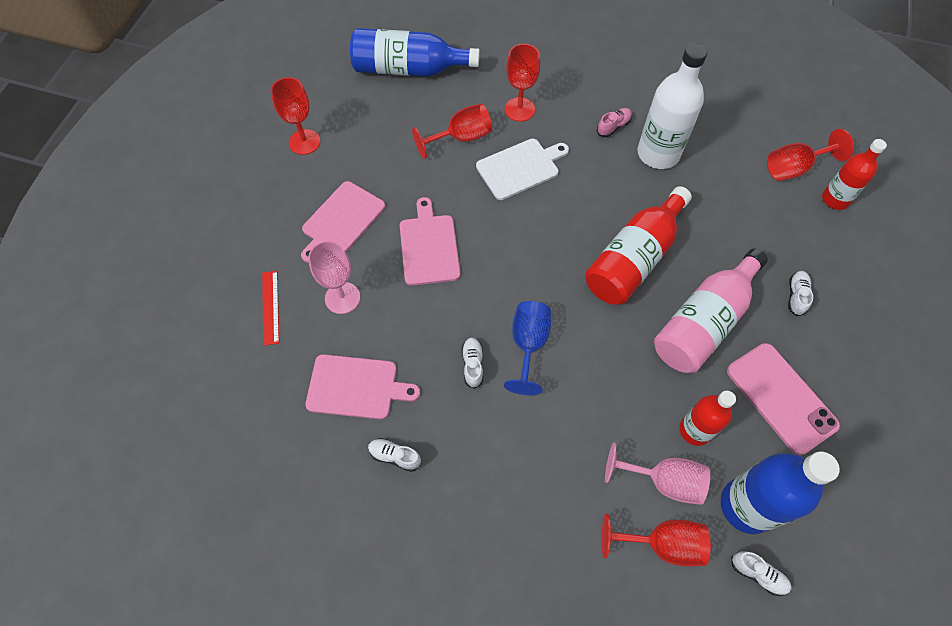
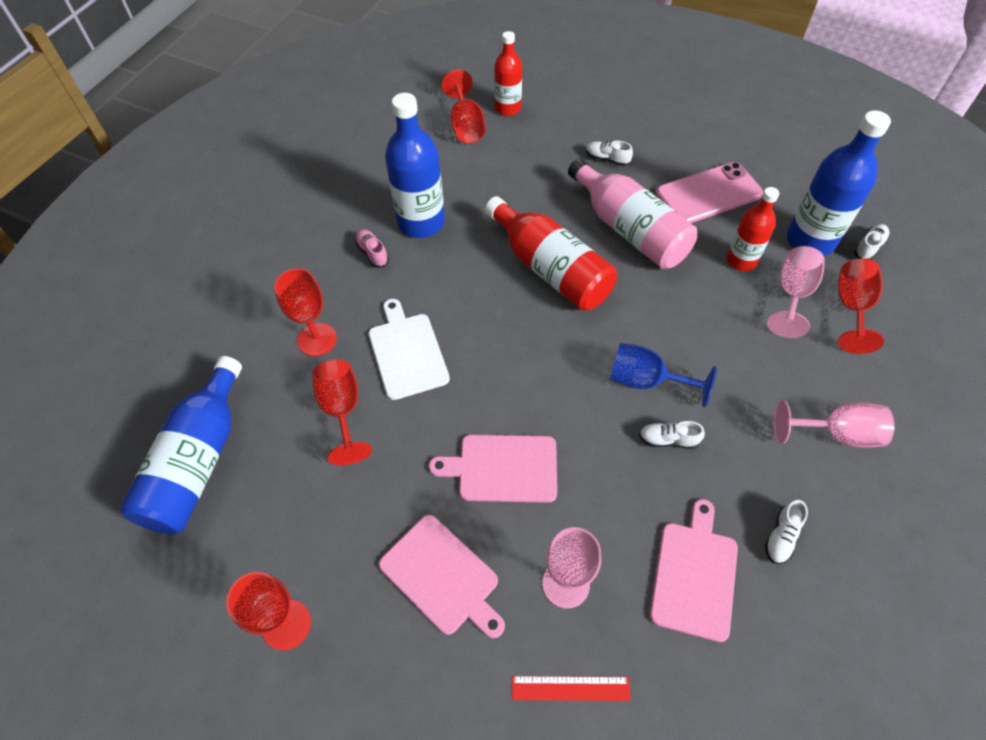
camera: 80 degrees left, 5 degrees down
(503, 513) = (836, 434): none -> pink goblet
(658, 154) = (421, 222): white bottle -> blue bottle

